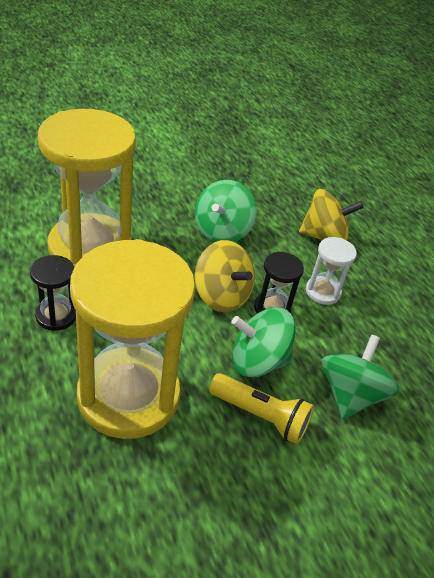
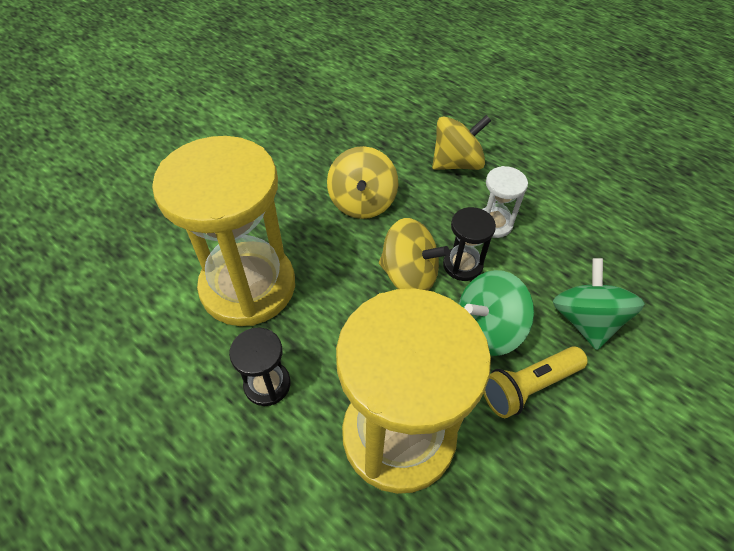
camera: 20 degrees left, 10 degrees up
(222, 231) = (362, 202): green spinning top -> yellow spinning top
(261, 416) = (528, 387): yellow flashlight -> yellow flashlight turned 150 degrees clockwise

